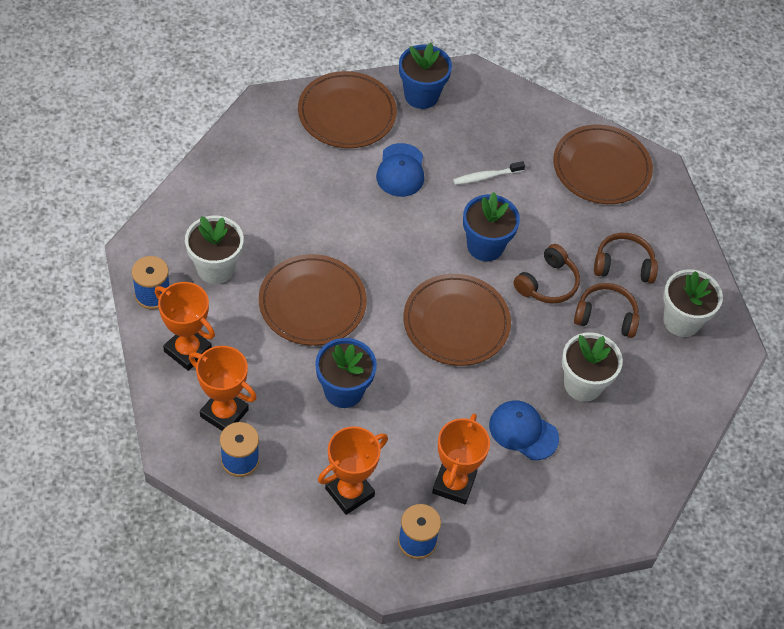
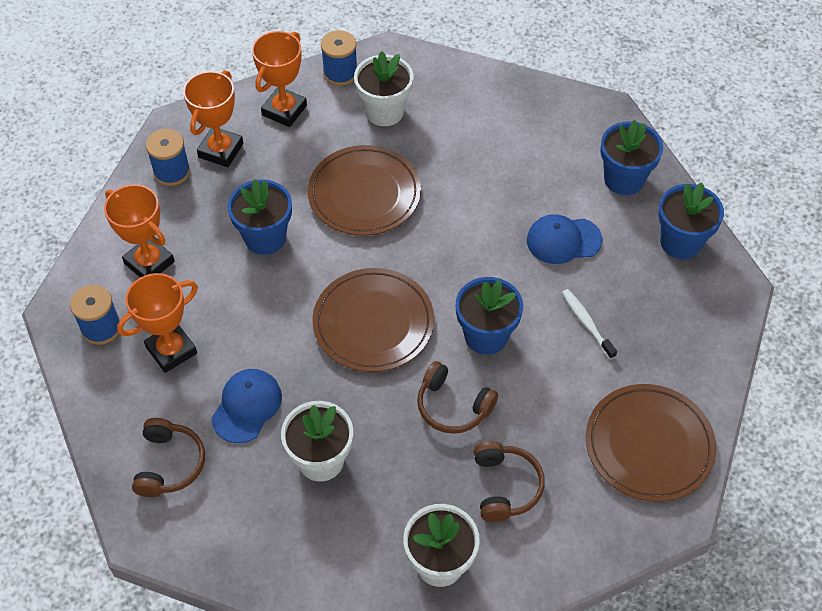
camera: 85 degrees right, 0 degrees up
(347, 113) = (624, 179): brown plate -> blue flower pot
(454, 484) = (171, 350): orange trophy -> orange trophy turned 45 degrees counterclockwise
(606, 316) = (423, 474): brown headphones -> brown headphones (169, 464)

